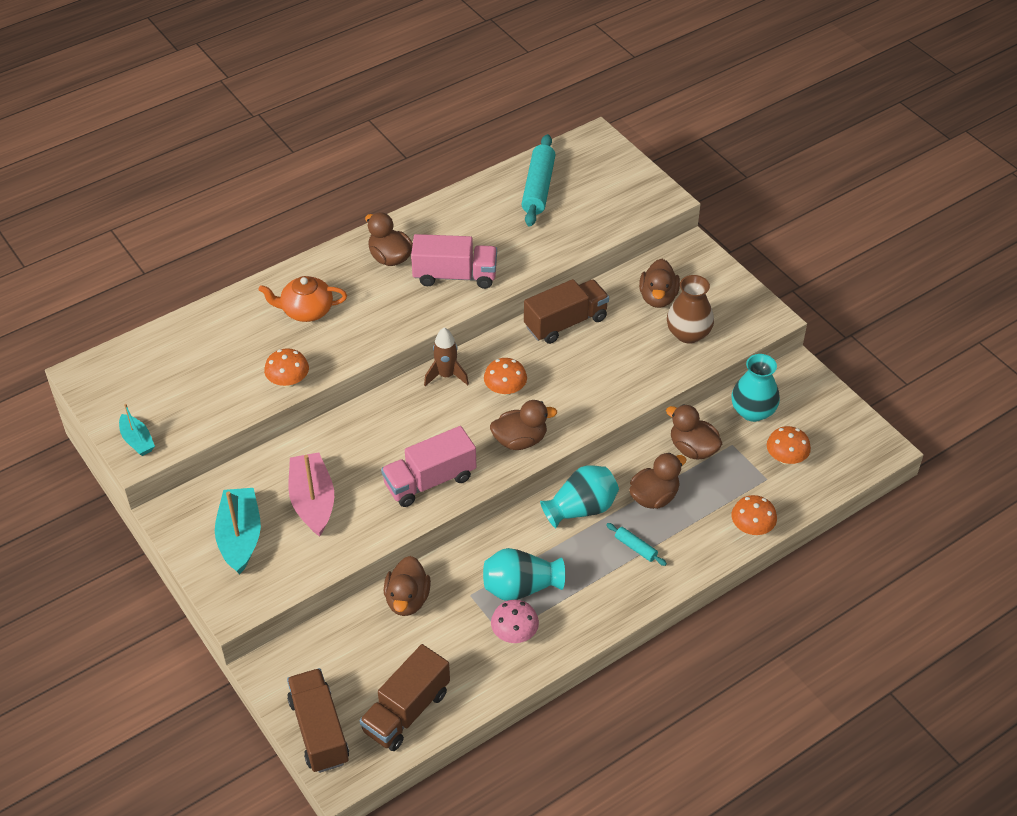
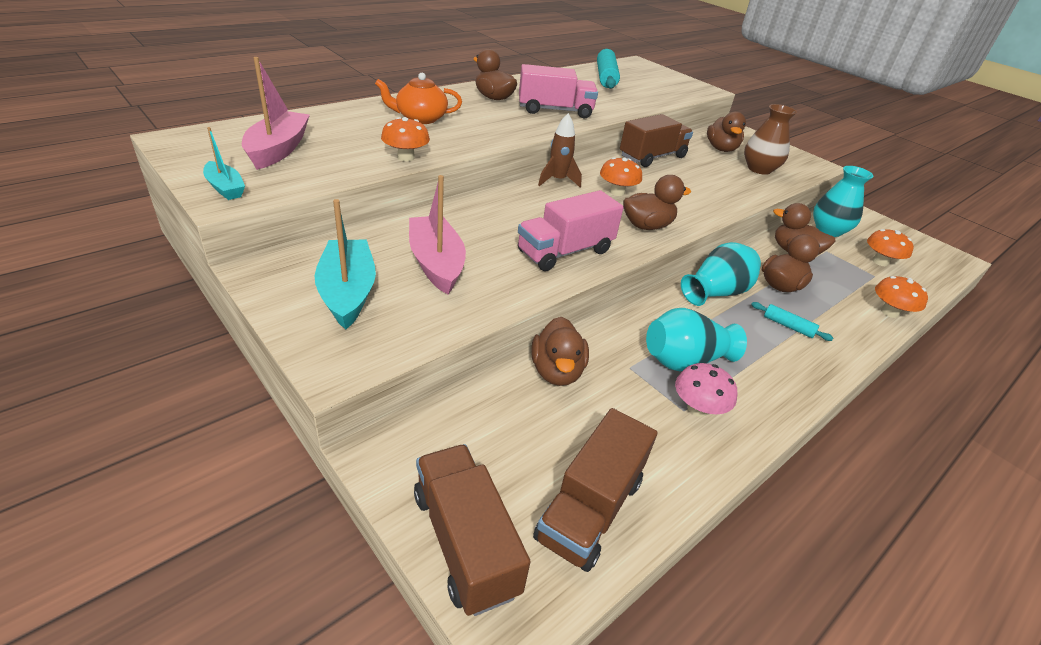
camera: 10 degrees left, 10 degrees down
(173, 381) = (278, 150): none -> pink boat

